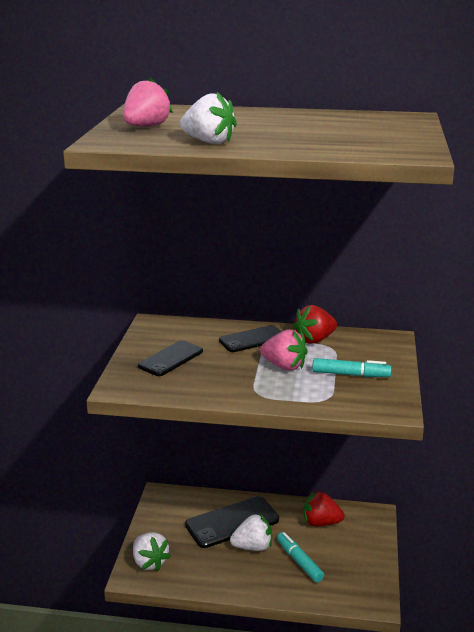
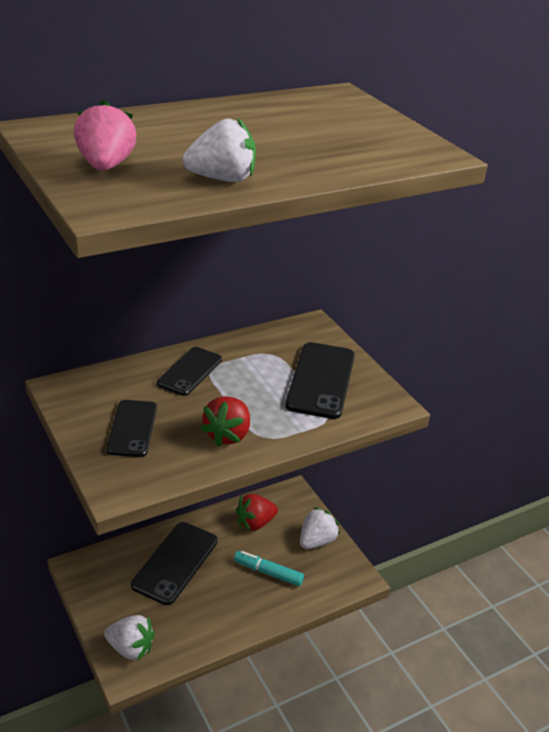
camera: 40 degrees left, 10 degrees up
(253, 547) = (215, 579): white strawberry -> white strawberry (316, 541)
(284, 366) = (253, 393): pink strawberry -> none
(314, 340) = (248, 350): red strawberry -> red strawberry (227, 435)
(350, 374) = (321, 380): turquoise marker -> black phone

